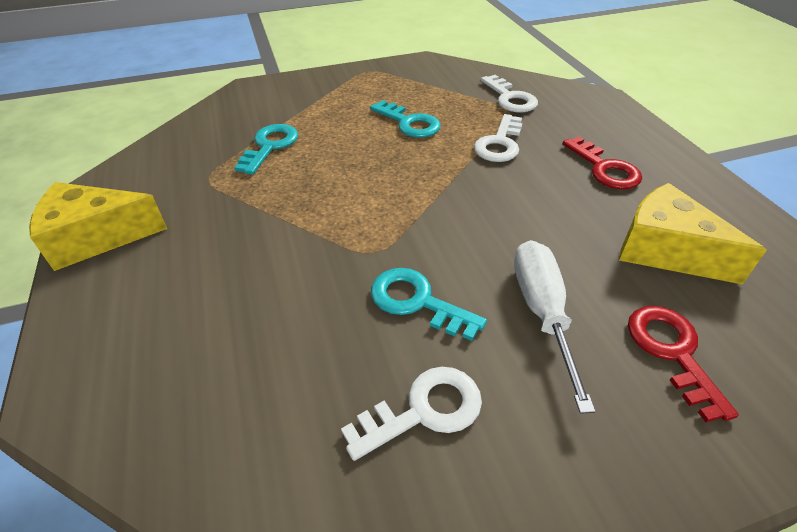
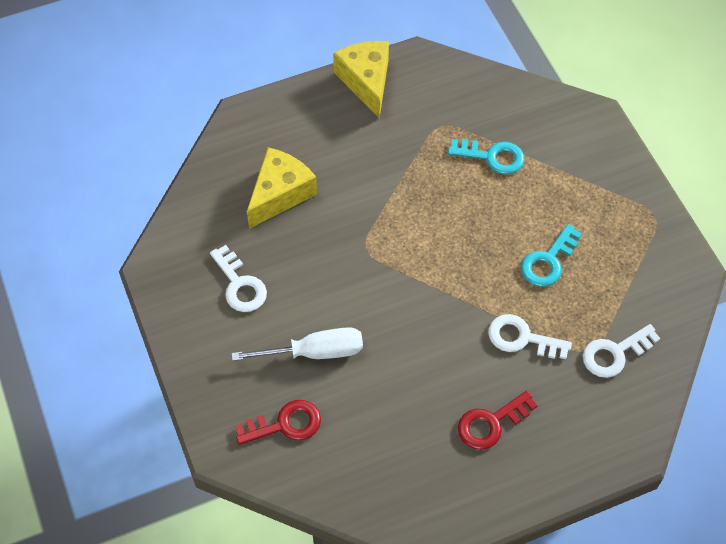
camera: 85 degrees right, 15 degrees up
(417, 302) = (319, 278): turquoise key -> none
(665, 250) = (382, 446): yellow cheese -> yellow cheese (280, 194)

